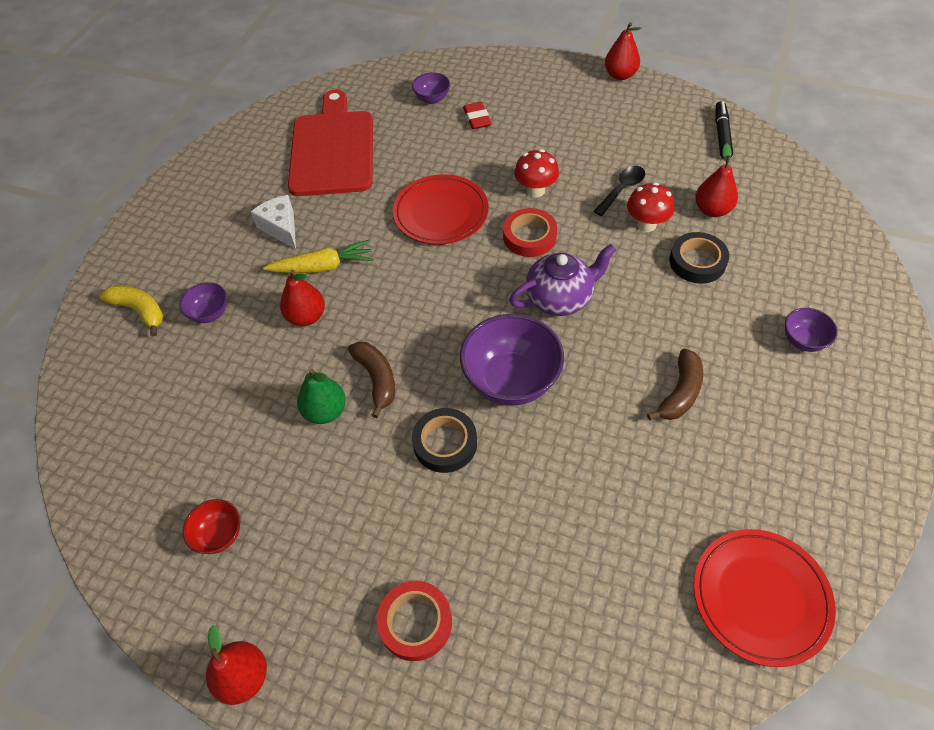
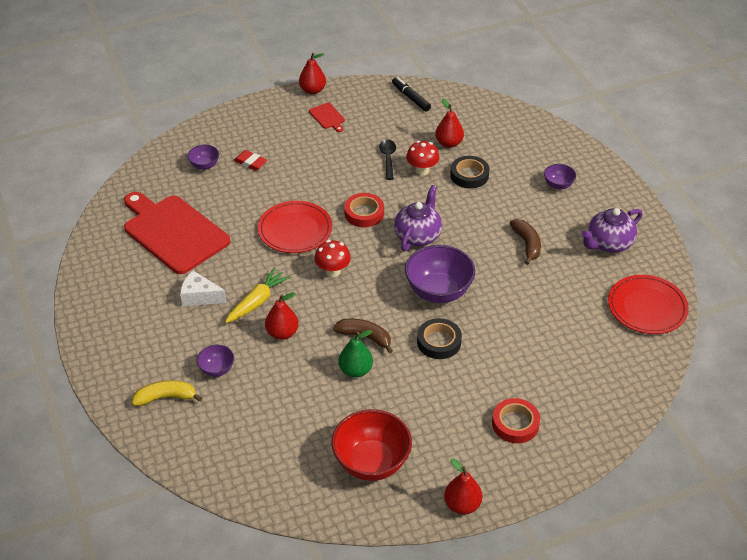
camera: 45 degrees left, 10 degrees down
(219, 535) = (371, 462): red bowl -> red bowl, size x1.98
(535, 190) = (338, 186): red mushroom -> red mushroom (333, 271)
(605, 111) = (327, 117): none -> red cutting board
(796, 464) = (608, 243): none -> purple teapot

